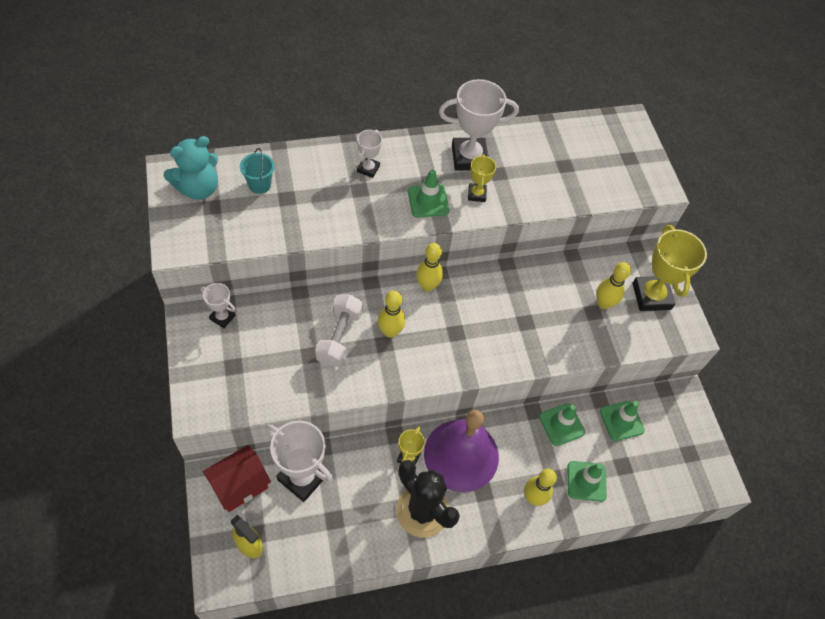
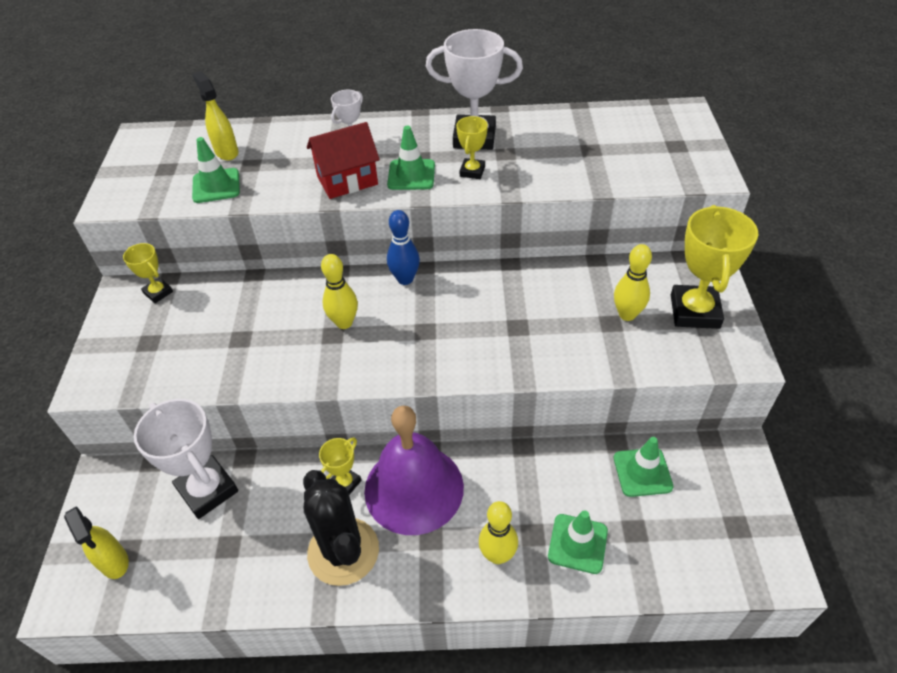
camera: 20 degrees right, 10 degrees down
(198, 188) = (160, 152): turquoise teddy bear -> none
(222, 317) = (158, 292): white trophy -> yellow trophy
(240, 485) = (131, 489): red house -> red house (347, 180)
(259, 185) = (226, 152): turquoise bucket -> yellow spray bottle
(339, 337) = (281, 324): white dumbbell -> none
(427, 286) = (405, 279): yellow bowling pin -> blue bowling pin
(561, 424) = (557, 467): green traffic cone -> green traffic cone (216, 186)

